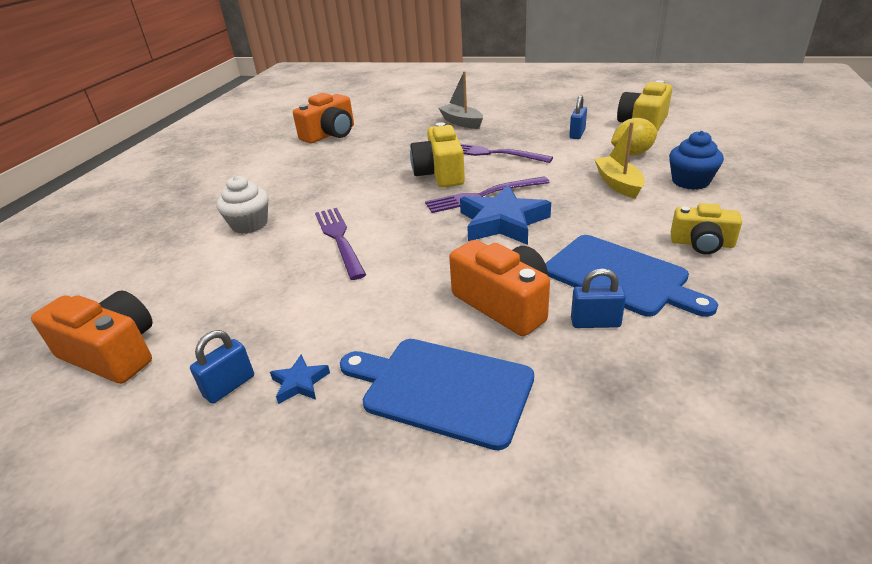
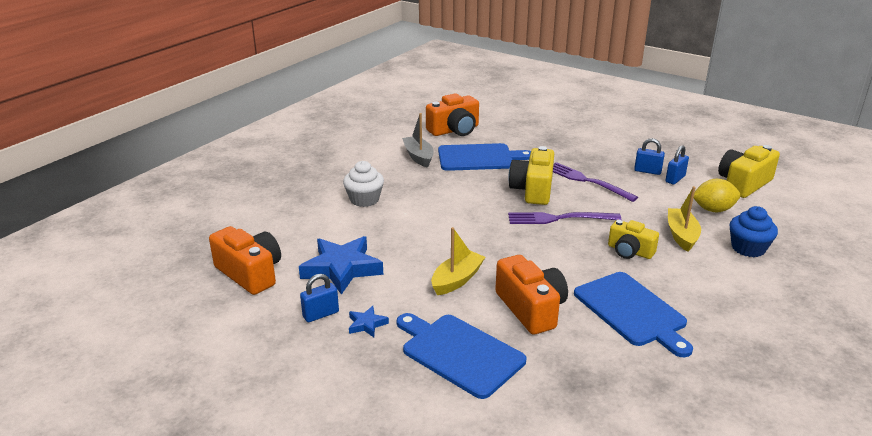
camera: 15 degrees right, 5 degrees down
(339, 238) = (428, 228): purple fork -> none
(367, 155) = (479, 158): none -> blue cutting board
(398, 291) = (457, 280): none -> yellow boat
(461, 122) = (575, 143): grey boat -> grey boat (418, 157)
(502, 222) = (563, 245): blue star -> blue star (342, 269)
(595, 323) = (591, 339): blue padlock -> blue padlock (647, 171)
(702, 244) = (717, 303): yellow camera -> yellow camera (630, 251)

